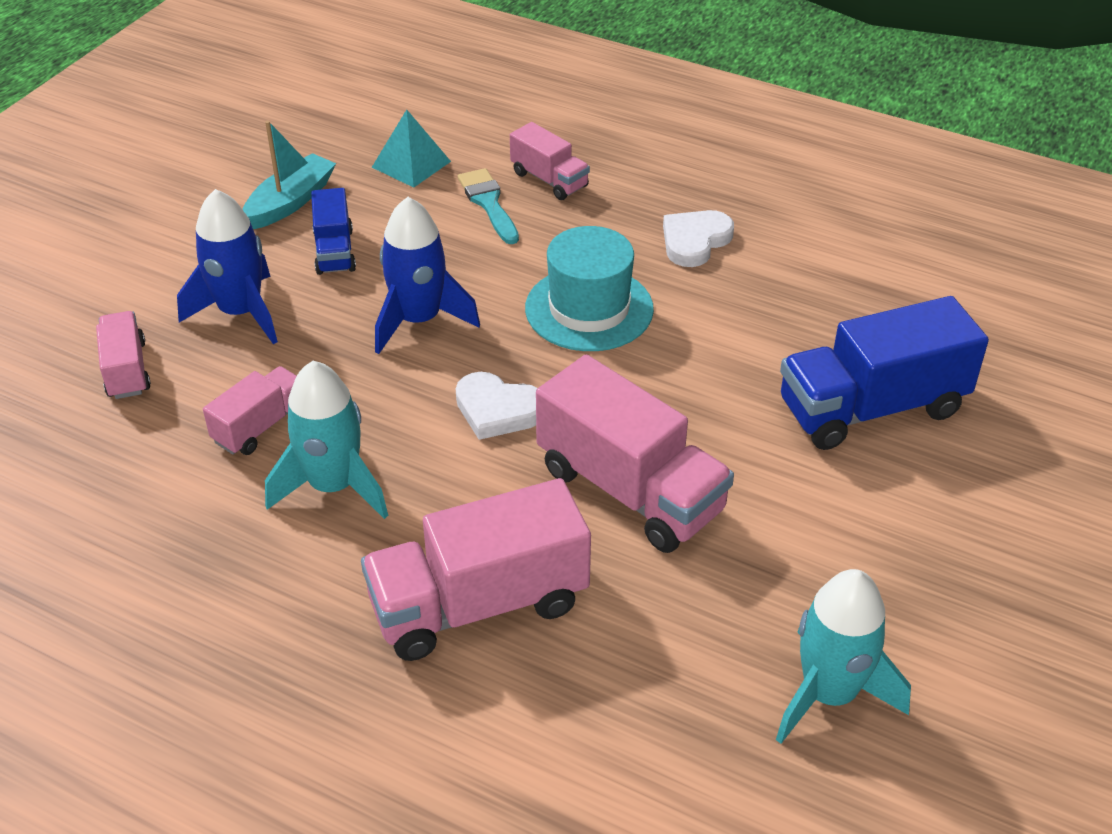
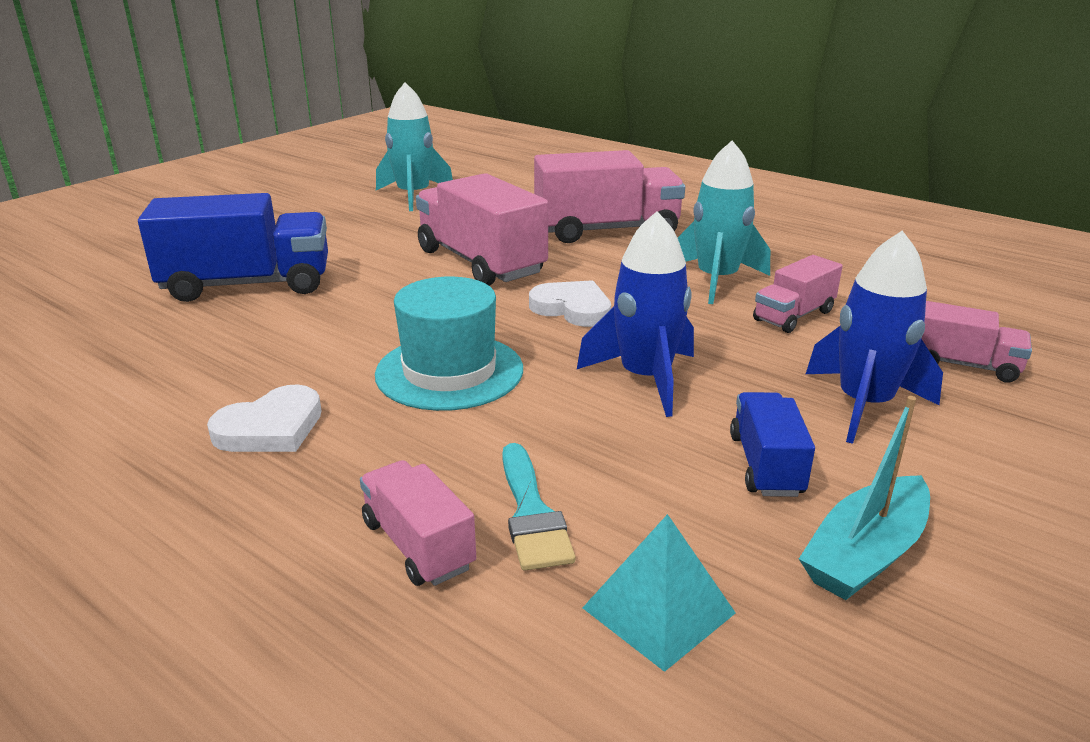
camera: 170 degrees left, 15 degrees down
(126, 370) = (962, 365): pink truck -> pink truck turned 60 degrees counterclockwise

